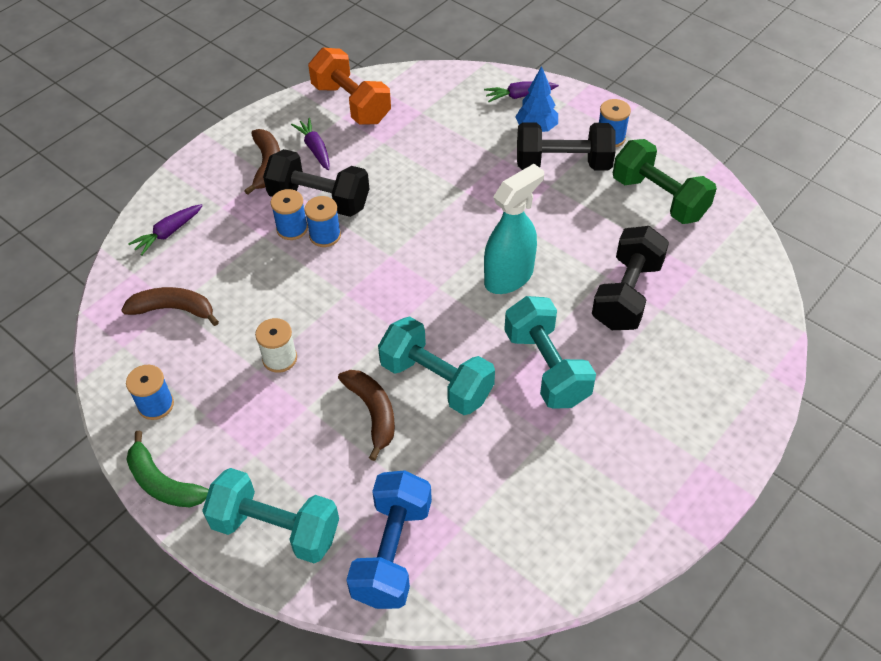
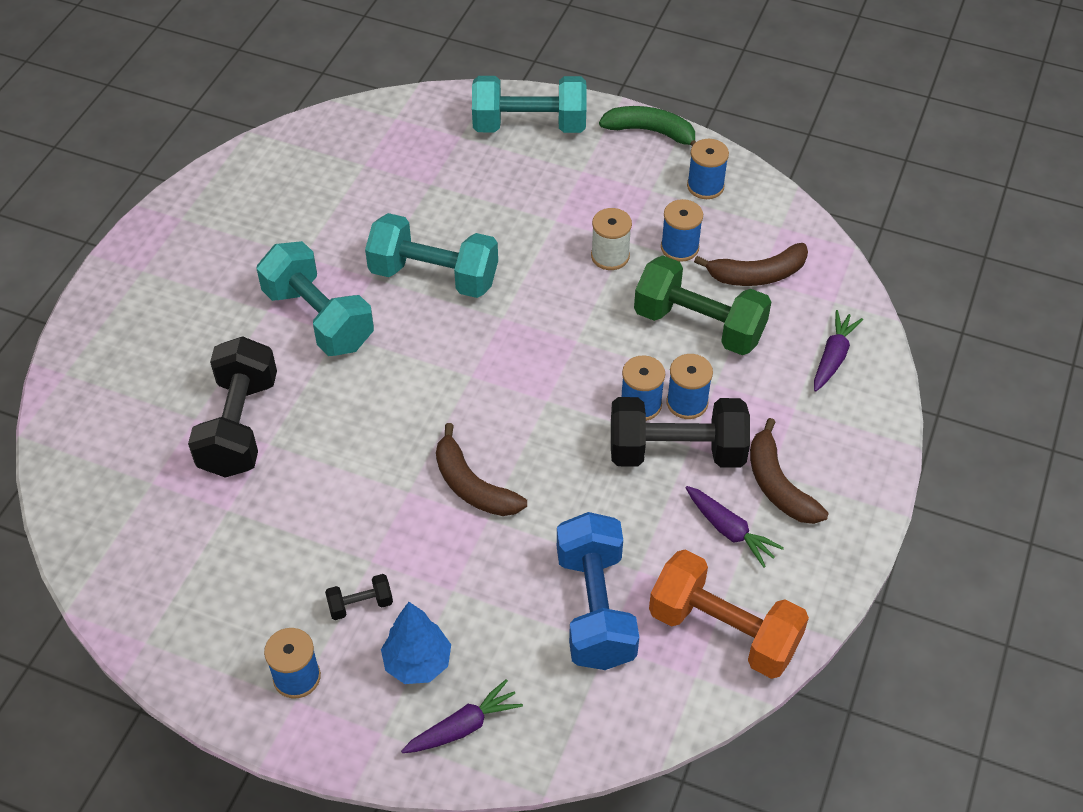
camera: 160 degrees right, 0 degrees up
(218, 350) = (679, 247): none -> blue spool
(372, 413) = (487, 231): brown banana -> brown banana (473, 486)
(392, 552) = (419, 134): blue dumbbell -> blue dumbbell (595, 608)
(509, 277) = (390, 411): turquoise spray bottle -> none
(563, 164) = (360, 604): black dumbbell -> black dumbbell, size x0.44
(659, 198) = (210, 581): green dumbbell -> green dumbbell (699, 325)

